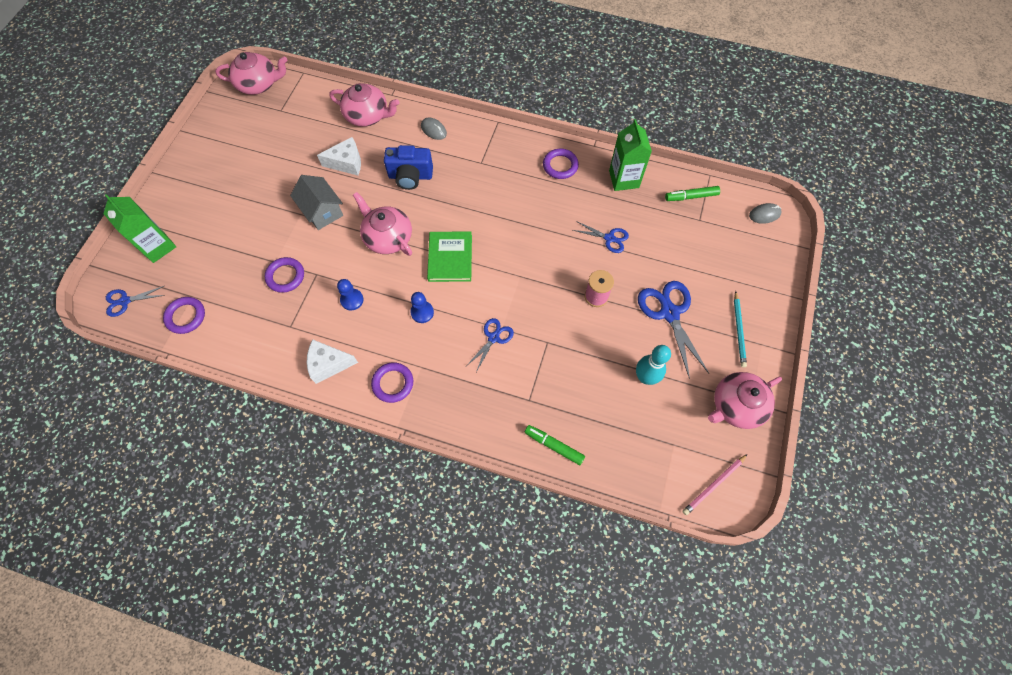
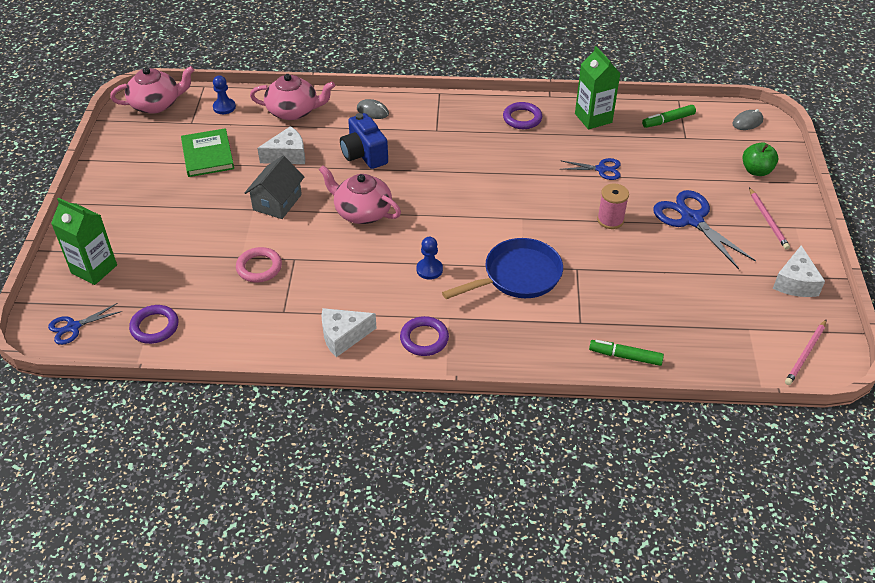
camera: 15 degrees left, 20 degrees down
(285, 276) = (259, 267): purple ring -> pink ring
(322, 211) = (277, 202): grey house -> grey house turned 75 degrees clockwise
(352, 300) = (345, 274): blue pawn -> blue pawn (224, 107)
(410, 176) = (364, 155): blue camera -> blue camera turned 75 degrees clockwise
(450, 258) = (439, 217): green book -> green book (207, 155)
(493, 337) = (518, 276): blue scissors -> blue pan
(645, 377) = (693, 278): turquoise bowling pin -> none
(736, 405) = (795, 283): pink teapot -> white cheese
(739, 330) = (768, 220): turquoise pencil -> pink pencil
(750, 272) = (756, 171): none -> green apple

